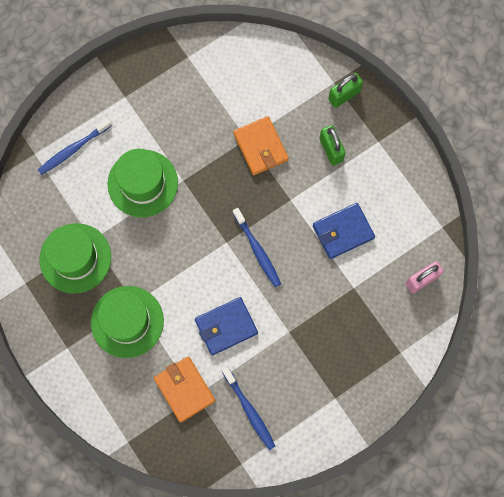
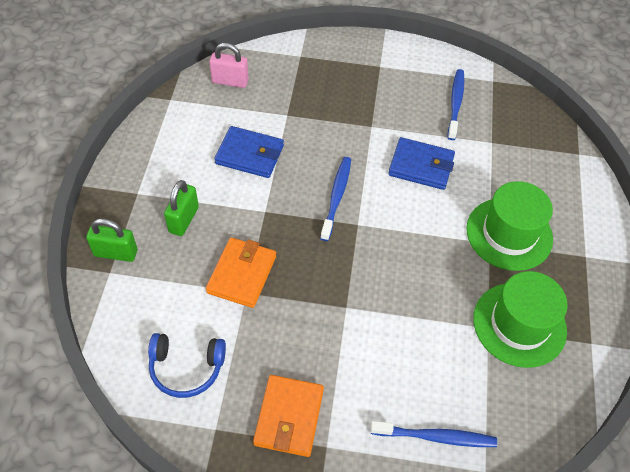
camera: 140 degrees left, 20 degrees down
(142, 183) = (389, 337): green hat -> none
(184, 389) = (498, 152): orange wallet -> orange wallet (289, 417)
(234, 71) = (186, 368): none -> blue headphones

